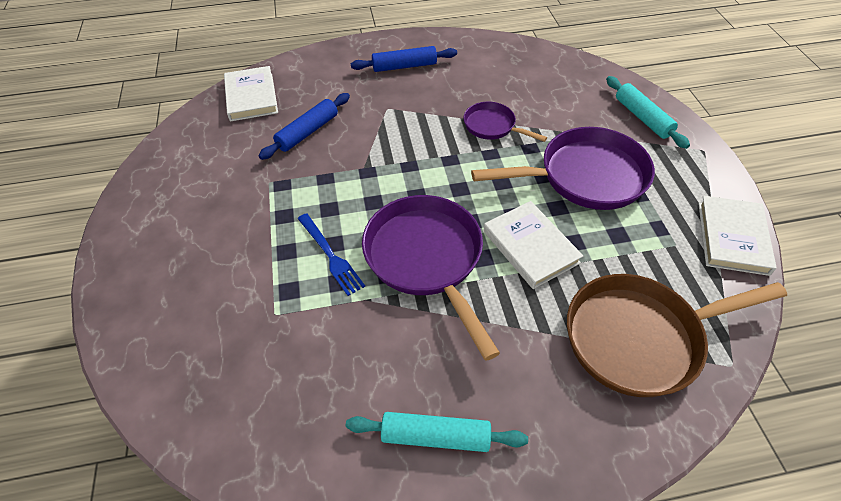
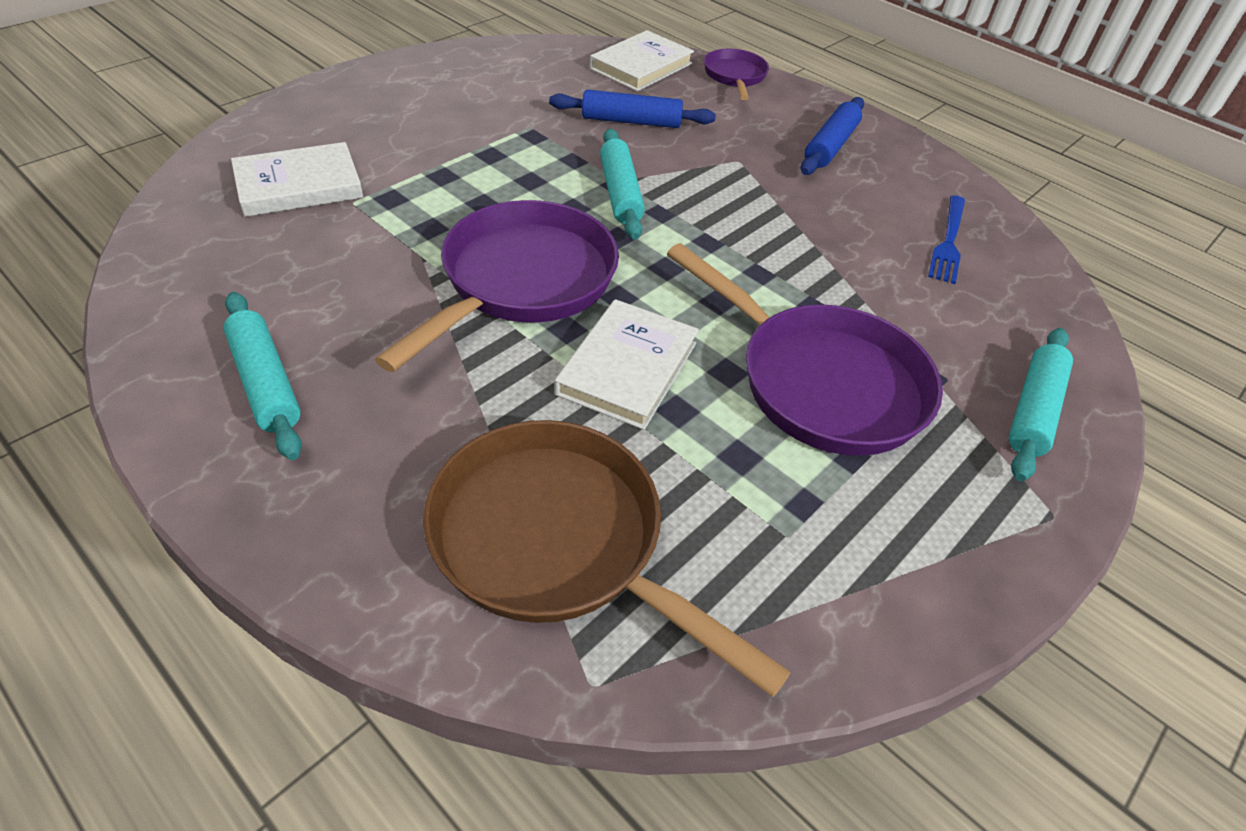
camera: 50 degrees right, 5 degrees down
(330, 256) = (463, 208): blue fork -> blue fork (948, 241)
(376, 173) = (620, 193): none -> turquoise rolling pin
(404, 66) = (830, 146): blue rolling pin -> blue rolling pin turned 75 degrees clockwise
(492, 126) = (814, 257): purple pan -> purple pan (735, 76)
(732, 238) = (880, 614): white book -> white book (299, 185)

